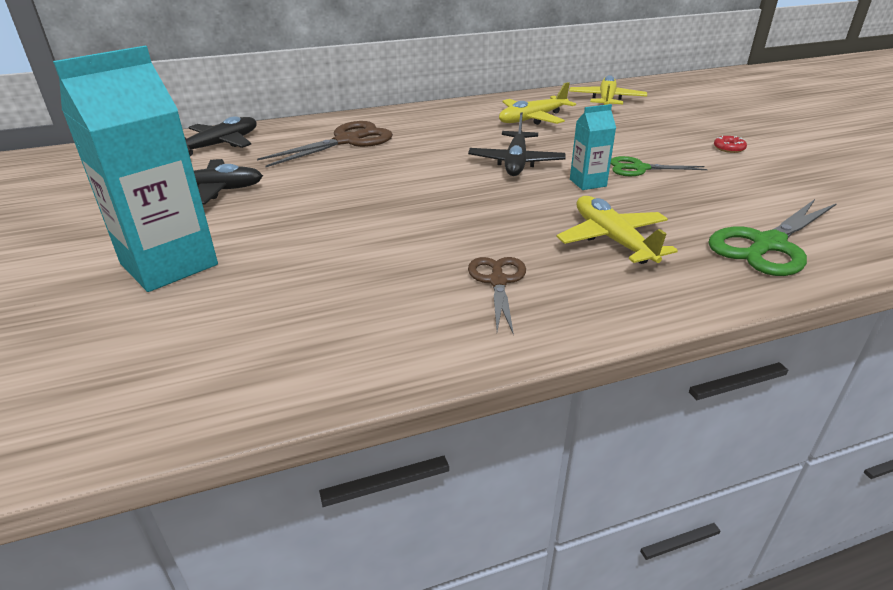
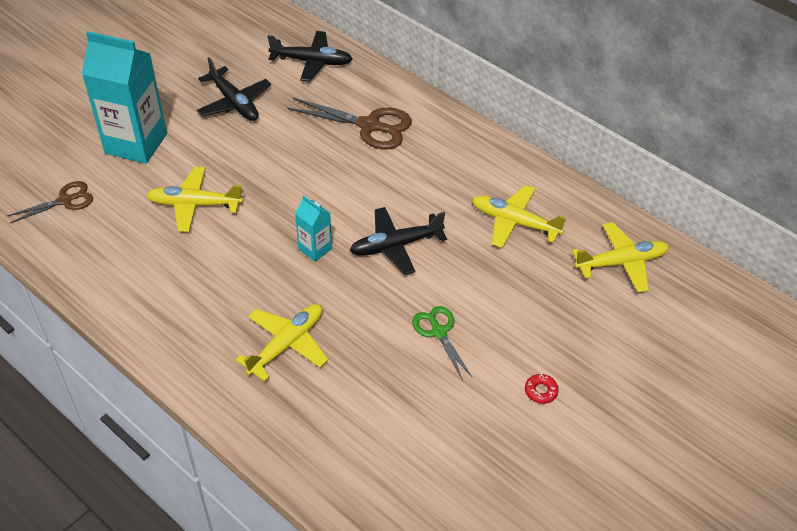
camera: 60 degrees right, 15 degrees up
(336, 247) = (194, 205): none -> yellow plane
(498, 281) = (195, 300): brown scissors -> brown scissors (65, 201)
(588, 183) = (383, 304): turquoise carton -> turquoise carton (315, 249)
(768, 245) = (332, 442): green scissors -> none

